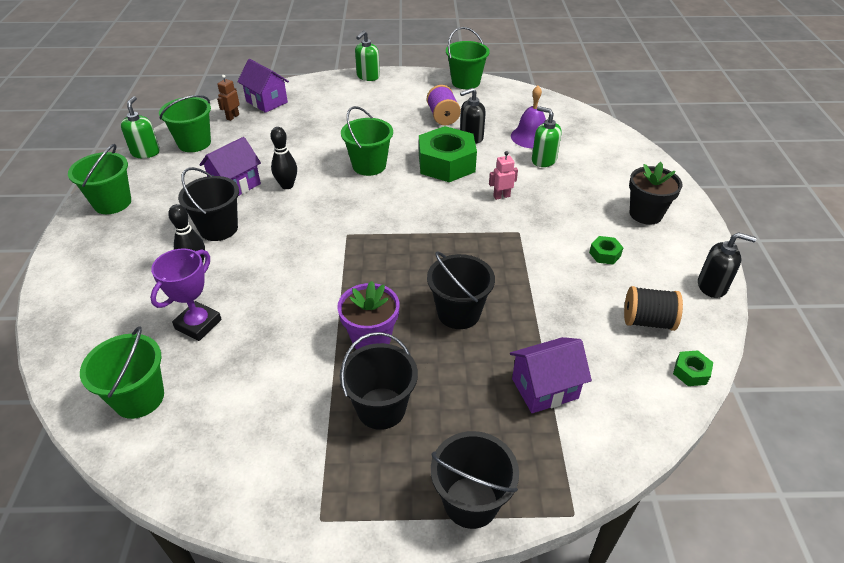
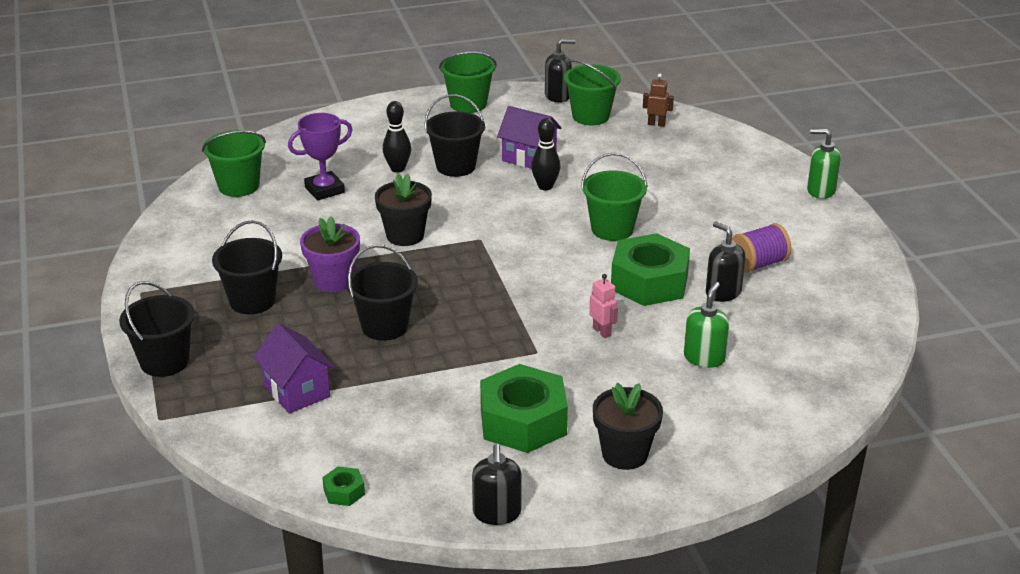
camera: 75 degrees right, 10 degrees down
(146, 152) = (558, 96): green soap dispenser -> black soap dispenser
(198, 324) = (324, 190): purple trophy -> purple trophy turned 45 degrees counterclockwise
(266, 102) = (703, 136): purple house -> none
(317, 278) = (405, 236): none -> black flower pot
(465, 82) = (869, 269): green bucket -> none
(530, 137) = (757, 341): purple bell -> none
(605, 254) = (523, 421): green nut -> green nut, size x2.36
(647, 321) = (415, 458): black spool -> none

